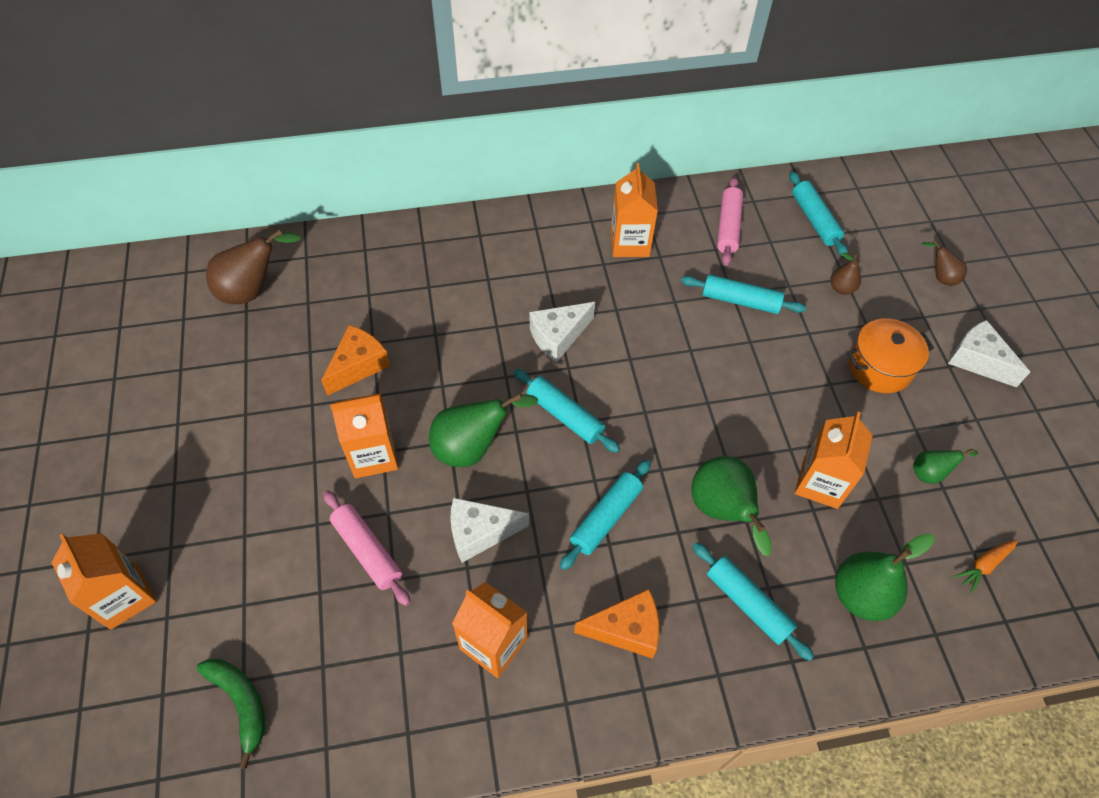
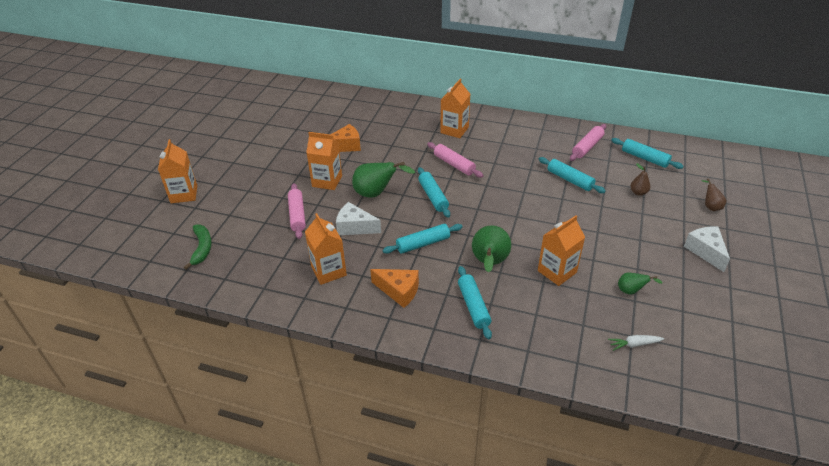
camera: 30 degrees right, 15 degrees down
(253, 290) = (318, 104): brown pear -> none
(558, 336) = (454, 164): white cheese -> pink rolling pin
(629, 243) = (523, 138): orange carton -> orange carton (454, 130)
(814, 220) = (644, 158): turquoise rolling pin -> turquoise rolling pin turned 60 degrees counterclockwise
(860, 595) = (543, 328): green pear -> none
(879, 367) = (635, 234): orange pot -> none
(984, 566) = (634, 344): orange carrot -> white carrot

